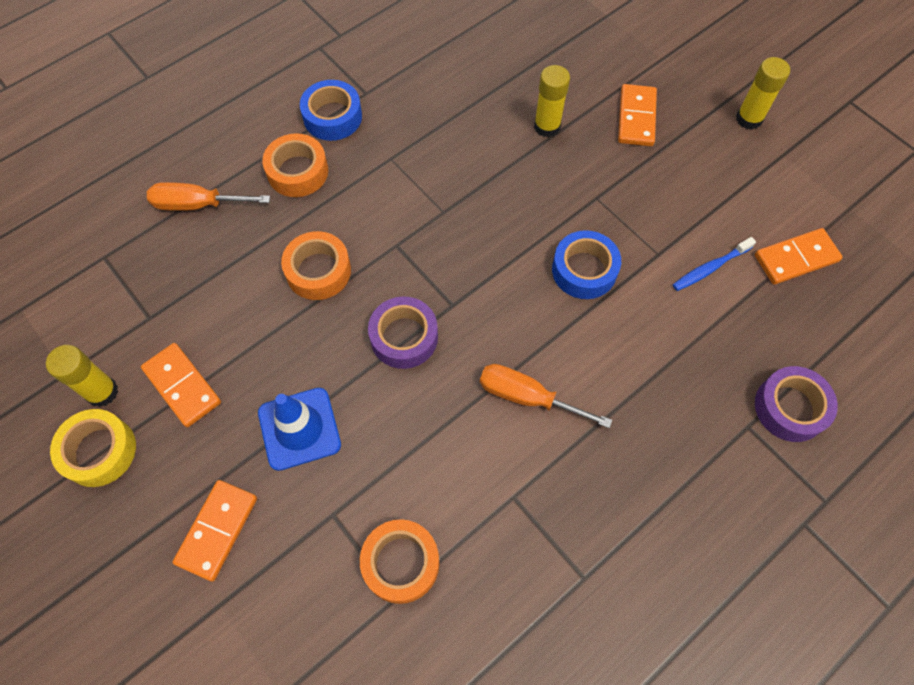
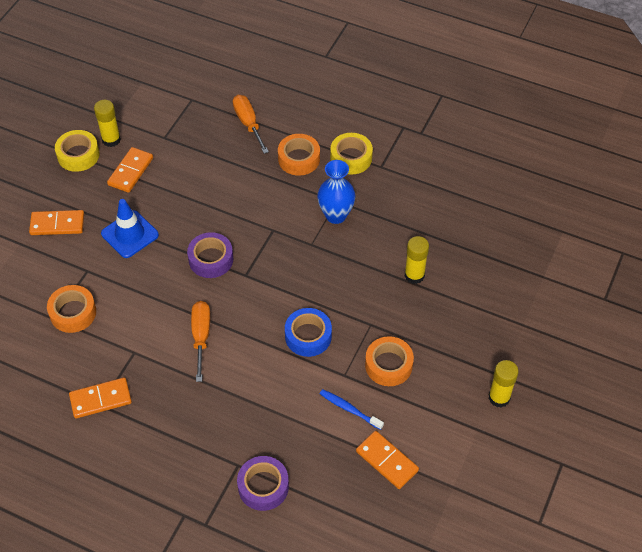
camera: 65 degrees right, 10 degrees down
(318, 271) = (234, 199): orange tape -> orange tape (388, 365)
(332, 117) = (351, 158): blue tape -> yellow tape
(413, 168) = (336, 215): none -> blue vase
(636, 117) = (455, 325): orange domino -> orange domino (100, 399)

